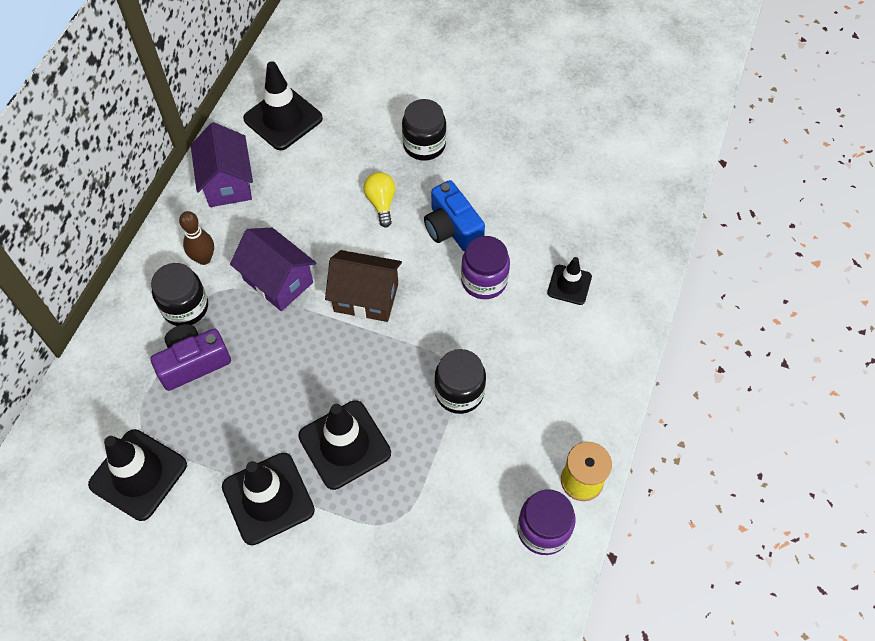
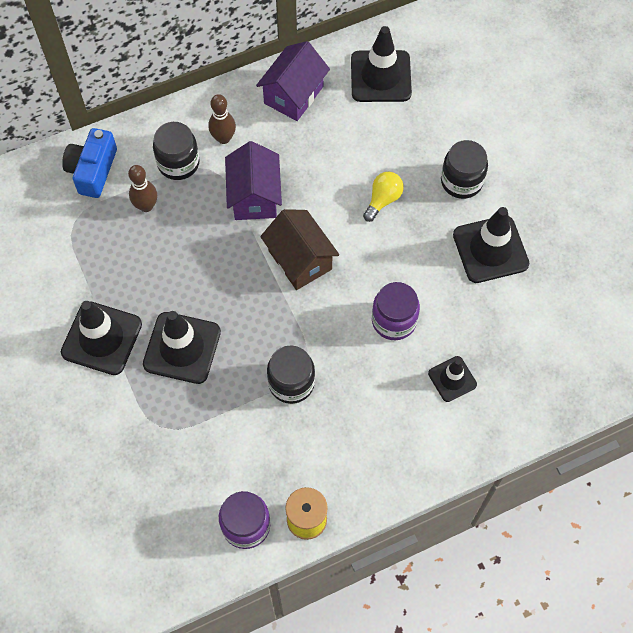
camera: 45 degrees right, 5 degrees up
(138, 474) = (44, 251): black traffic cone -> black traffic cone (490, 249)
(193, 362) = (146, 206): purple camera -> brown bowling pin
(452, 228) = (413, 262): blue camera -> blue camera (92, 170)

